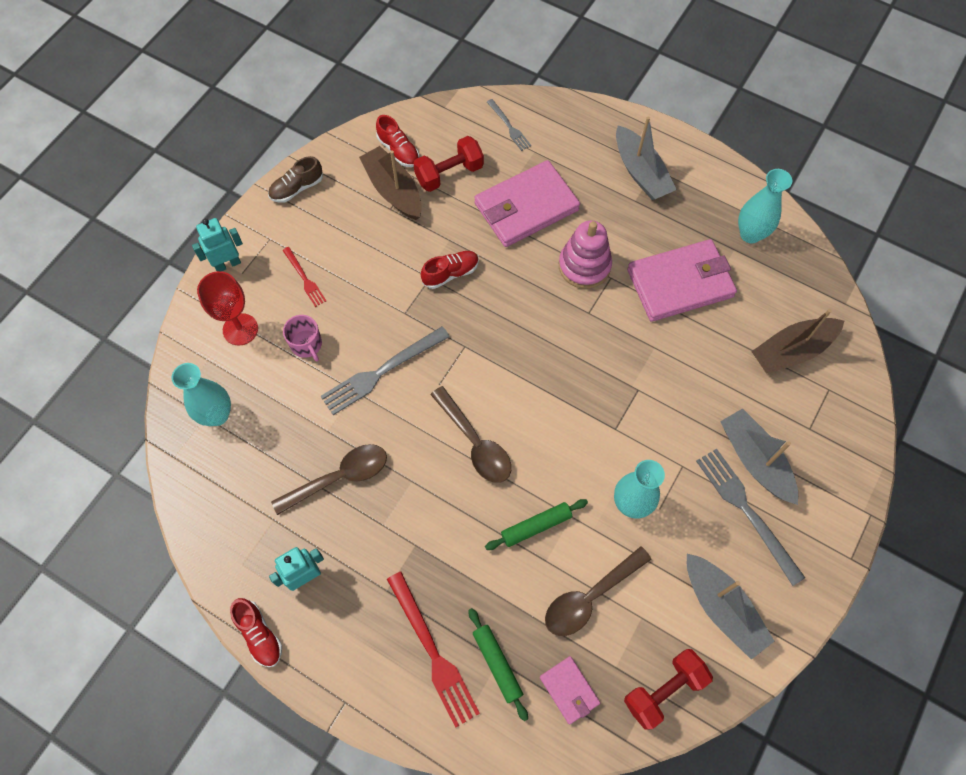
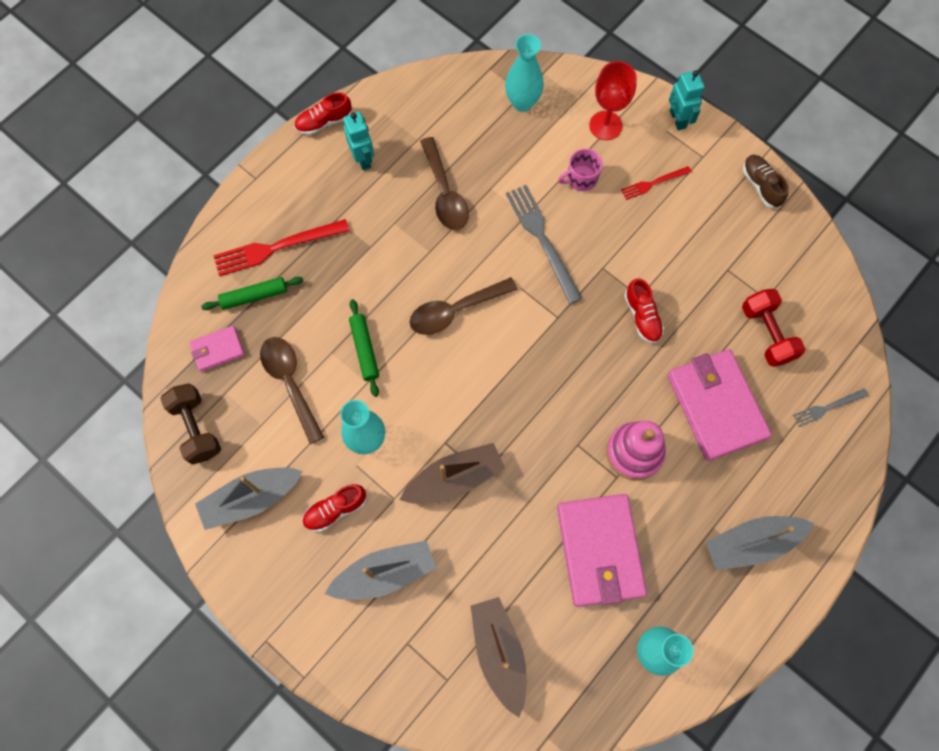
camera: 100 degrees right, 5 degrees up
(393, 190) = (750, 275): brown boat -> brown boat (454, 479)
(398, 150) = (802, 287): red shoe -> red shoe (335, 510)
(664, 690) = (196, 428): red dumbbell -> brown dumbbell
(746, 511) = (336, 549): grey fork -> none

